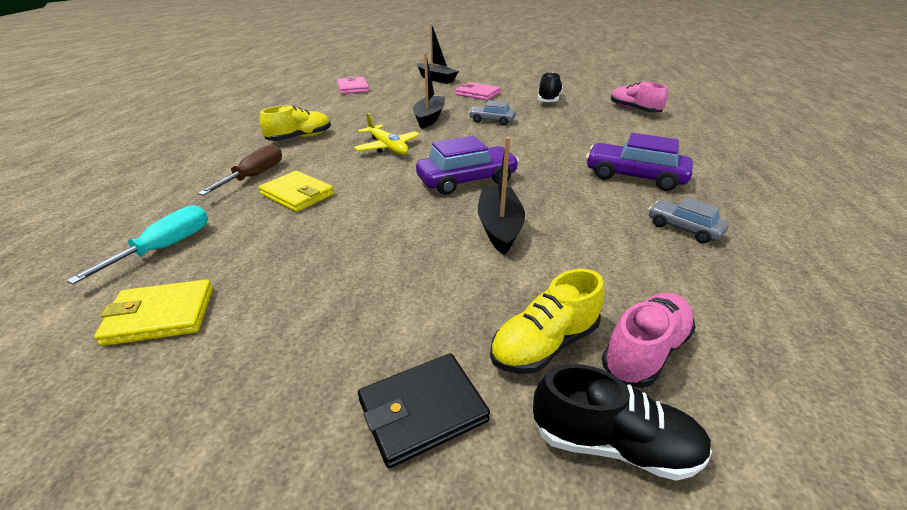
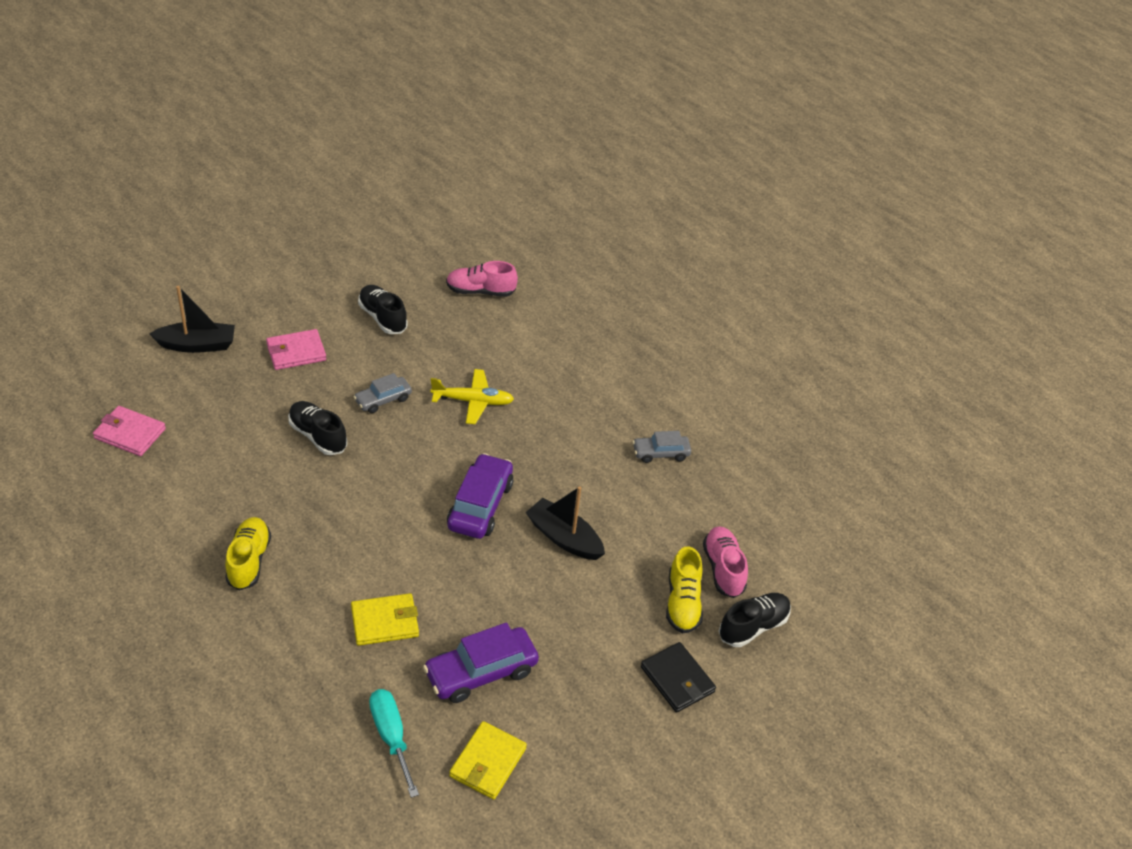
camera: 55 degrees left, 10 degrees up
(255, 176) = (310, 634): brown screwdriver -> none
(387, 147) = (354, 511): yellow plane -> yellow plane (472, 401)
(422, 410) = (677, 679): black wallet -> black wallet turned 45 degrees counterclockwise
(429, 118) = (318, 436): black boat -> black shoe
(634, 177) = (582, 411): purple car -> purple car (481, 672)

